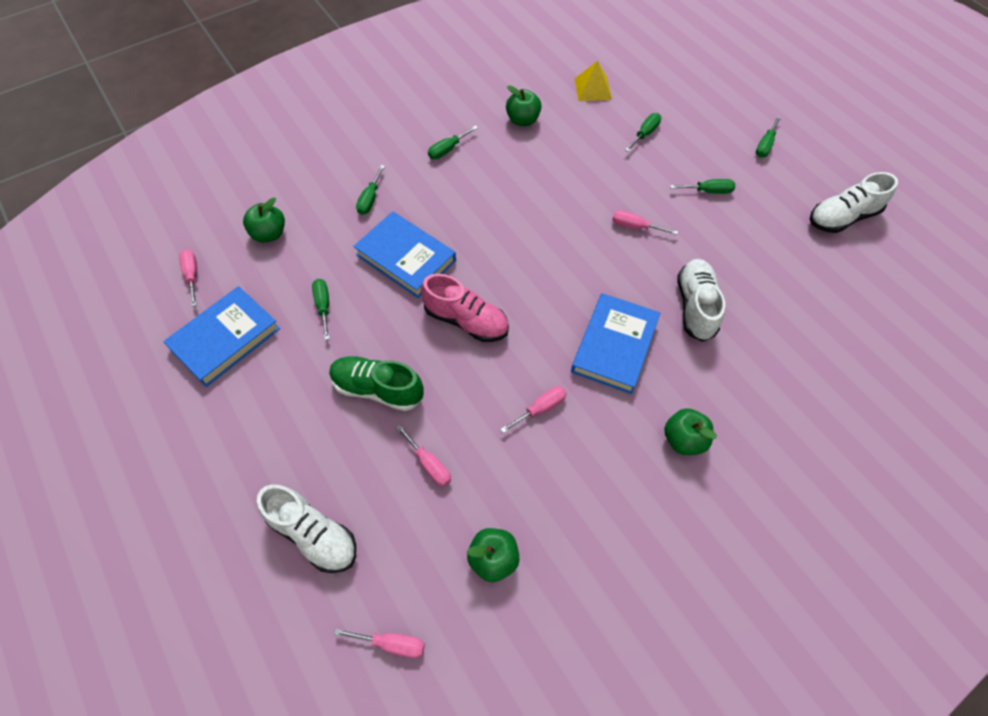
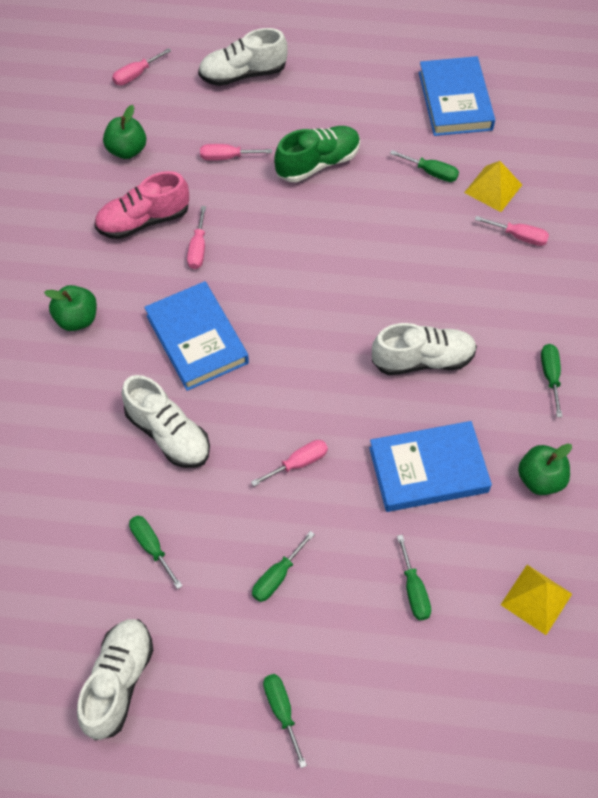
camera: 130 degrees right, 0 degrees up
(192, 275) = (543, 109): pink screwdriver -> pink screwdriver (519, 237)
(269, 234) = (550, 177): green apple -> none
(309, 260) = (493, 188): none -> yellow pyramid
(370, 199) = (532, 270): green screwdriver -> green screwdriver (151, 547)
(406, 258) = (433, 255): blue book -> blue book (428, 469)
(466, 320) = (325, 255): pink shoe -> pink shoe (143, 221)
(498, 213) = (422, 360): none -> white shoe

